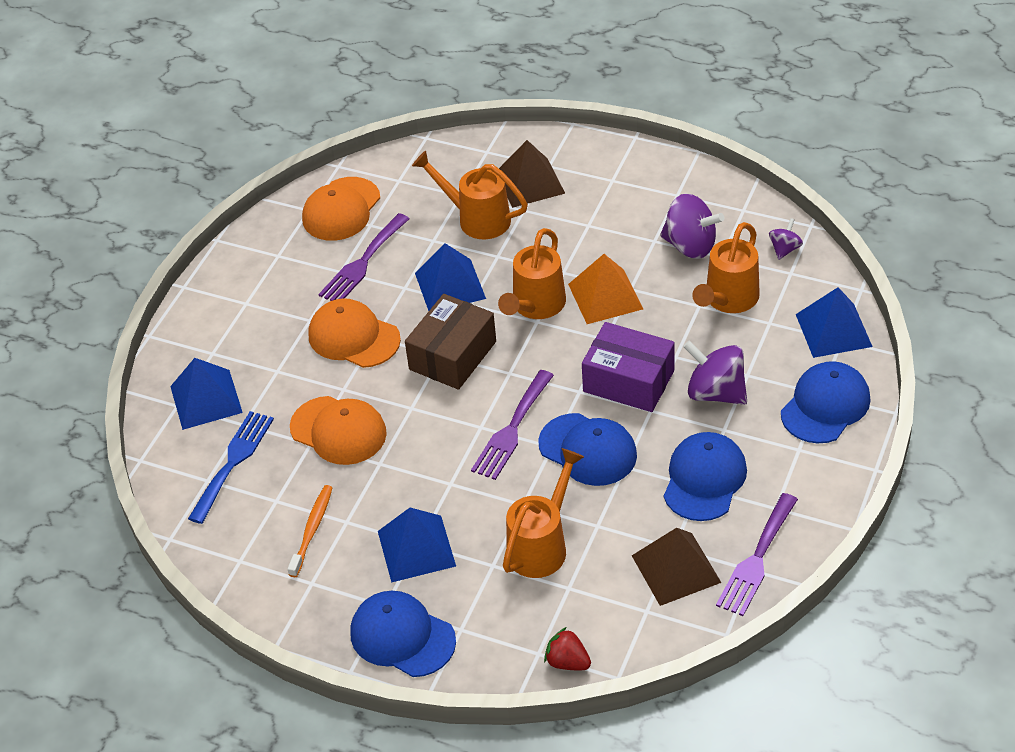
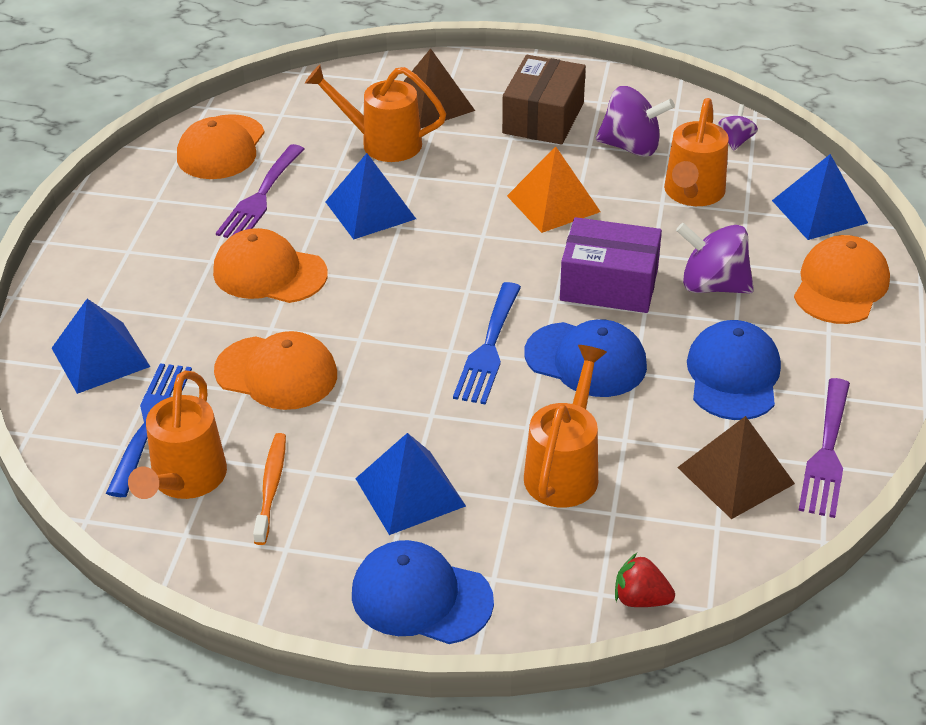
camera: 15 degrees left, 5 degrees down
(452, 355) = (394, 279): brown box -> brown box (543, 118)
(512, 429) = (488, 349): purple fork -> blue fork
(535, 306) = (476, 221): orange watering can -> orange watering can (185, 480)
(825, 406) = (840, 285): blue cap -> orange cap

